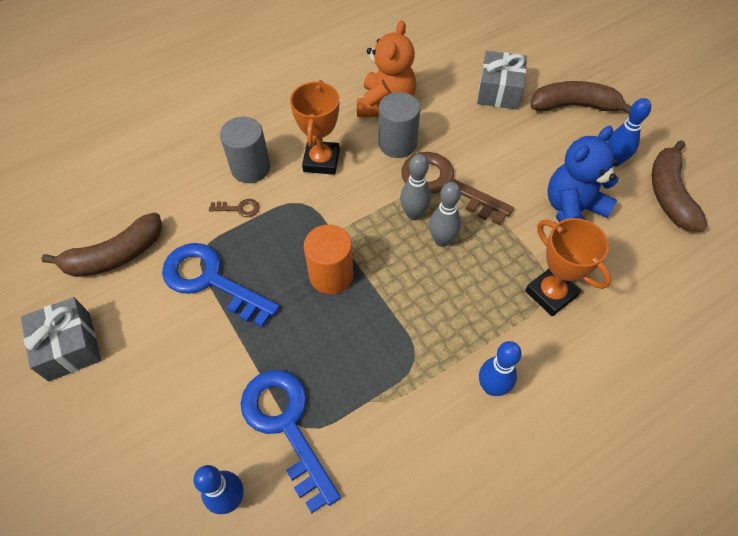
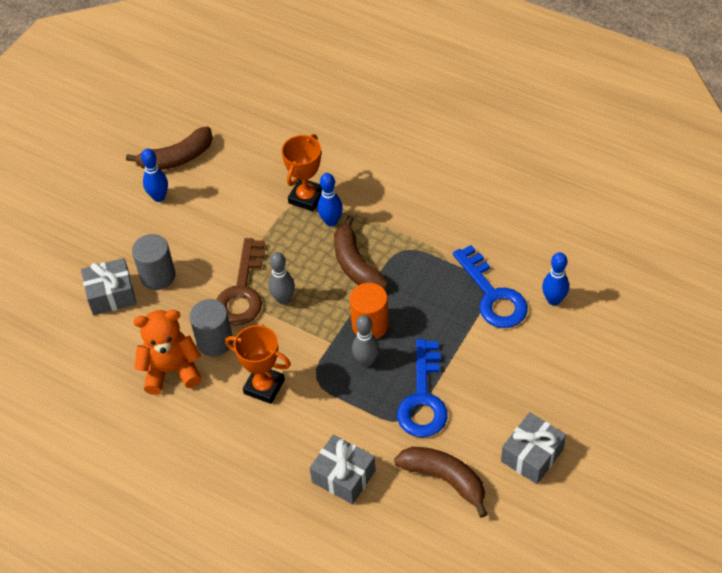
camera: 115 degrees left, 5 degrees down
(186, 181) = (343, 476): none -> grey gift
(239, 208) = (347, 418): brown key -> none
(250, 168) = (301, 435): grey cylinder -> grey cylinder (158, 276)
(286, 425) = (493, 295): blue key -> blue key turned 60 degrees counterclockwise
(321, 161) = (264, 386): orange trophy -> orange trophy turned 45 degrees clockwise
(442, 240) = (298, 272): grey bowling pin -> grey bowling pin (366, 361)
(492, 387) = (396, 204): blue bowling pin -> blue bowling pin (331, 221)
(572, 211) = (225, 207): blue teddy bear -> none
(574, 106) = (105, 238): brown banana -> brown banana (355, 264)

